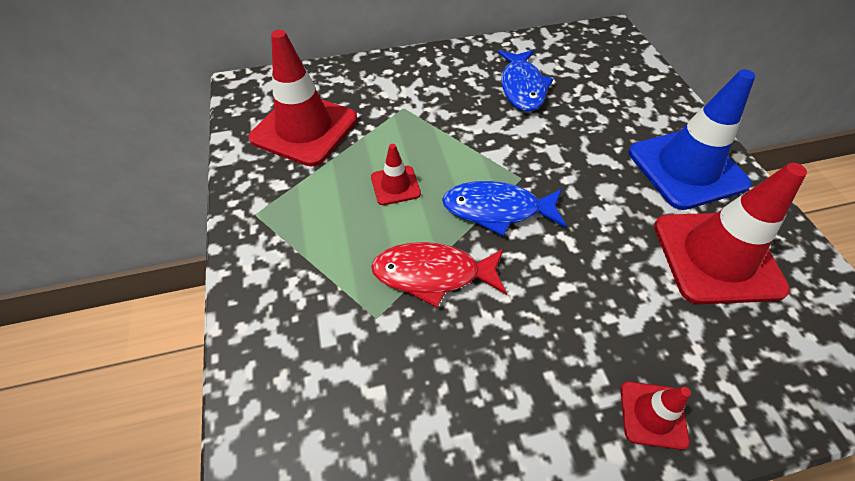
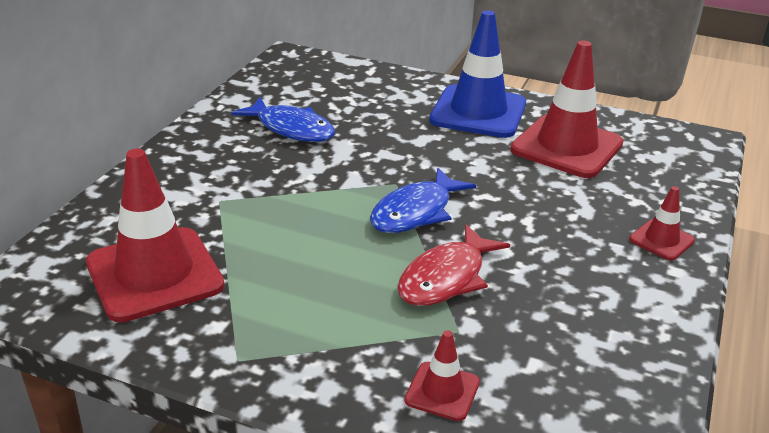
camera: 55 degrees left, 20 degrees down
(395, 185) = (318, 252): red traffic cone -> red traffic cone (442, 391)

